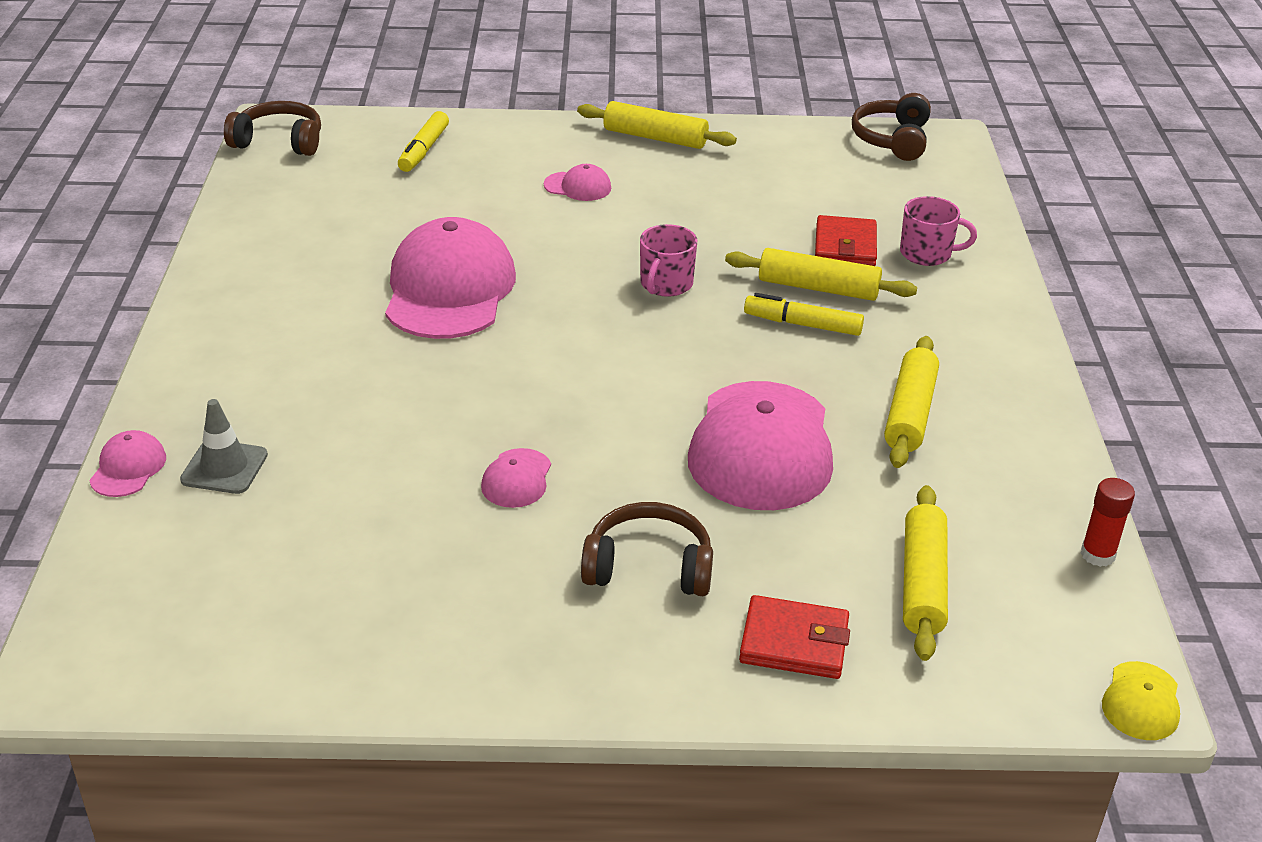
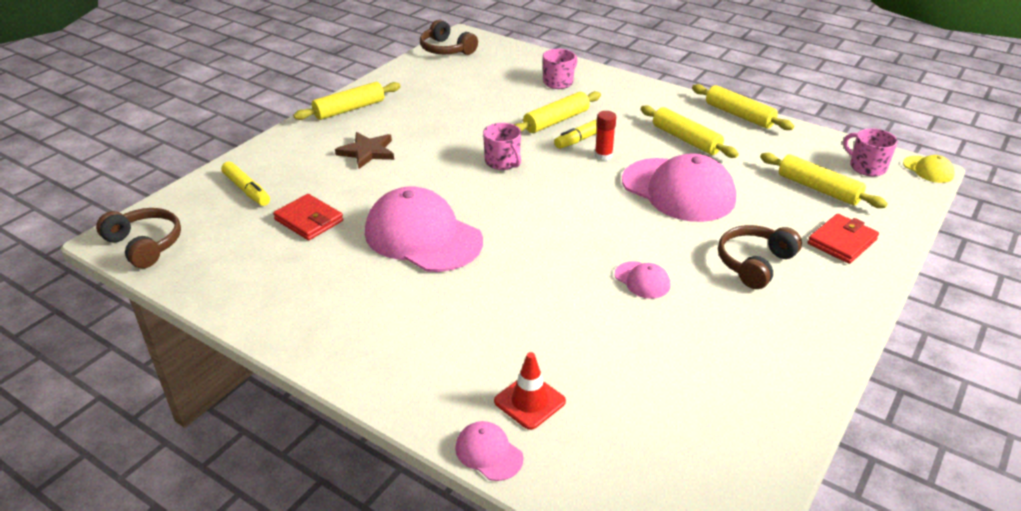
camera: 55 degrees left, 0 degrees up
(224, 467) = (529, 401): grey traffic cone -> red traffic cone
(279, 141) = (145, 245): brown headphones -> brown headphones turned 90 degrees clockwise
(578, 186) = (367, 152): pink cap -> brown star
(845, 246) = (527, 99): red wallet -> red wallet (309, 220)
(1053, 443) = (739, 115): none -> yellow rolling pin
(1058, 623) = (866, 167): none -> pink mug
(1097, 555) = (826, 138): red glue stick -> red glue stick (603, 156)

